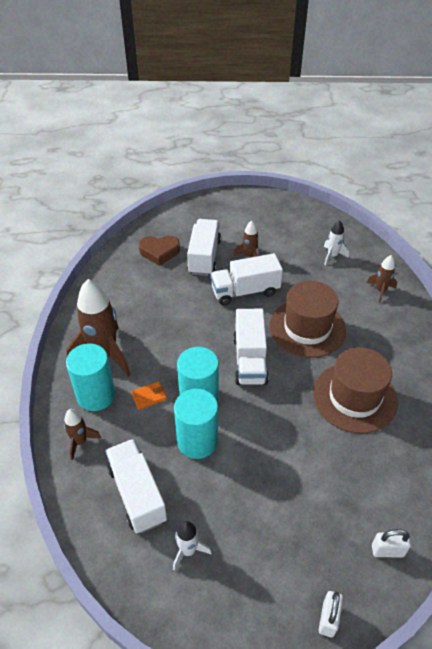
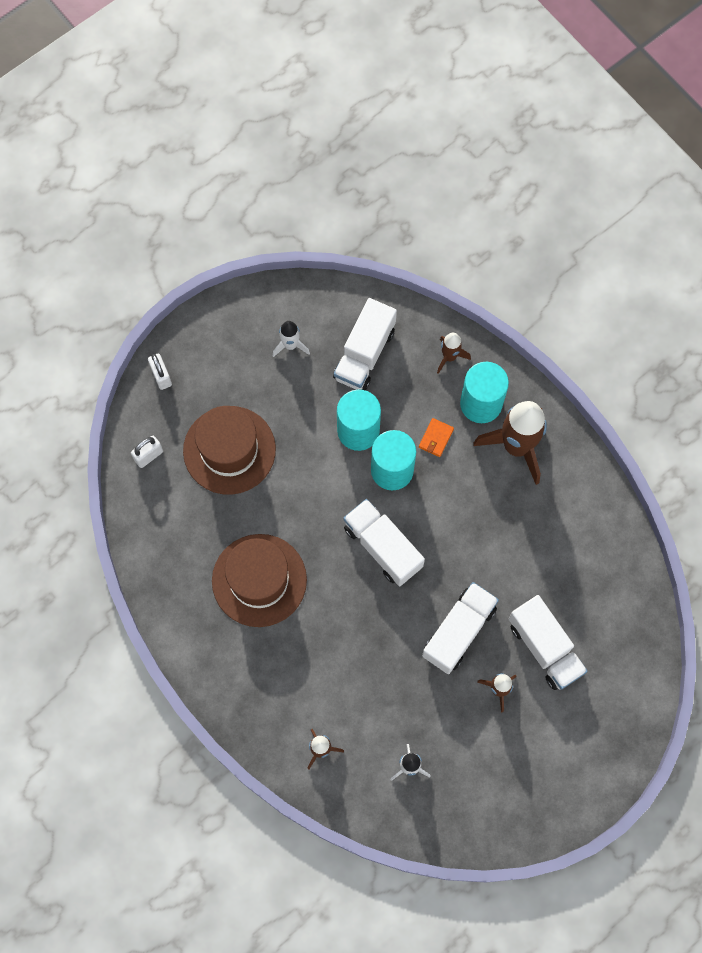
camera: 140 degrees right, 25 degrees up
(137, 494) = (364, 354): white truck -> white truck turned 90 degrees clockwise
(159, 252) = (598, 615): brown heart -> none
(307, 328) = (359, 631): brown hat -> brown hat (229, 450)

